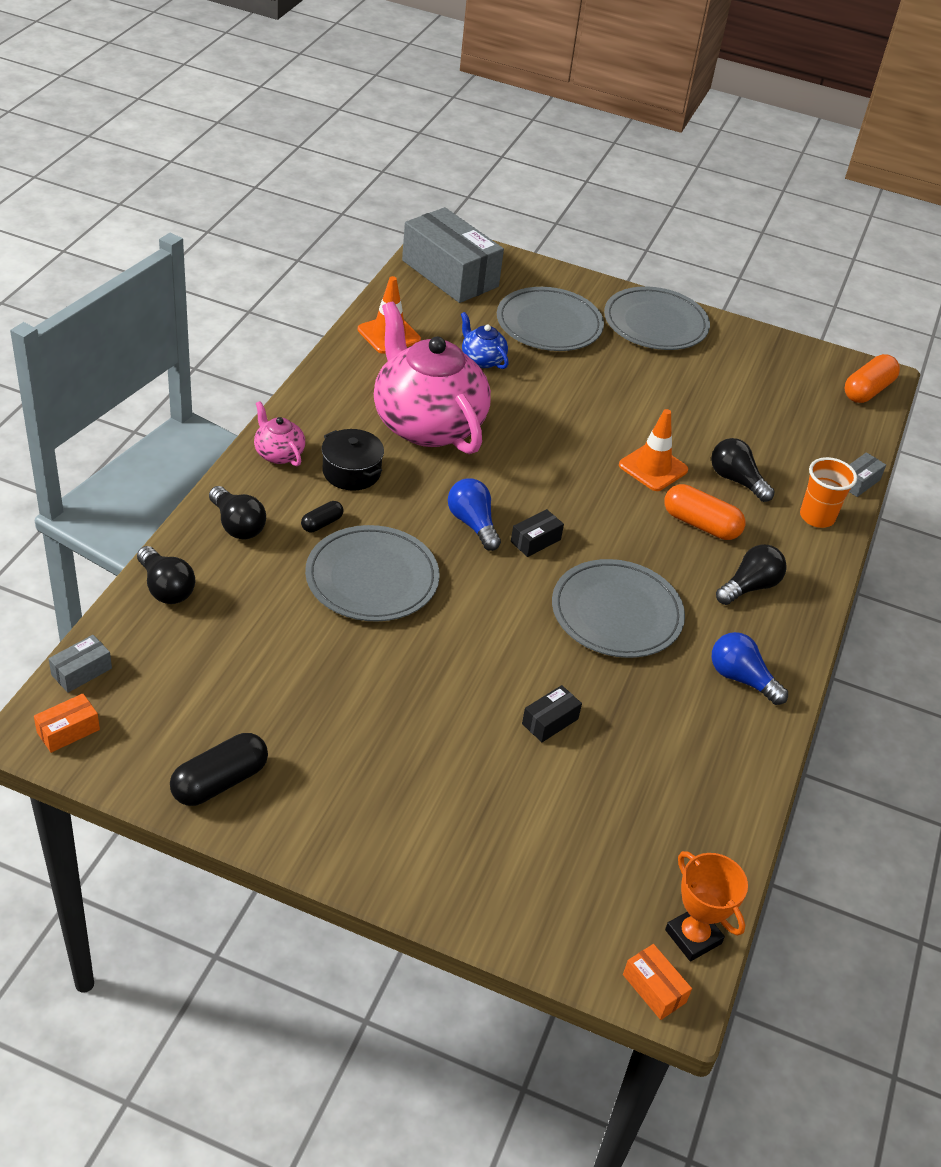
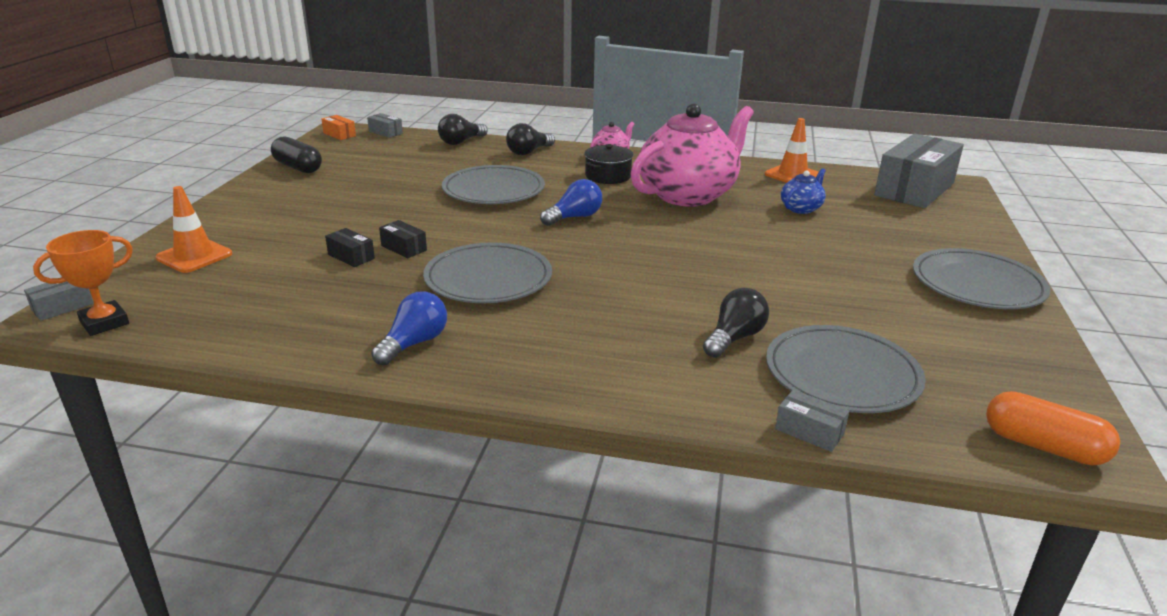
camera: 85 degrees right, 15 degrees down
(322, 523) = (544, 172): black capsule -> none
(535, 541) = (567, 241): black box -> black box (403, 248)
(549, 324) = (896, 232): grey plate -> grey plate (842, 374)
(653, 467) = (715, 290): orange traffic cone -> orange traffic cone (194, 256)
(654, 989) = (62, 307): orange box -> grey box
(700, 524) = (641, 317): orange capsule -> none
(749, 587) = (556, 347): black light bulb -> none
(817, 517) = (708, 395): orange cup -> none

